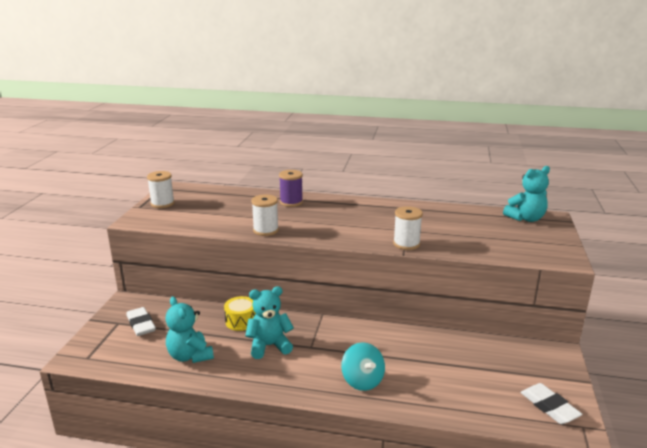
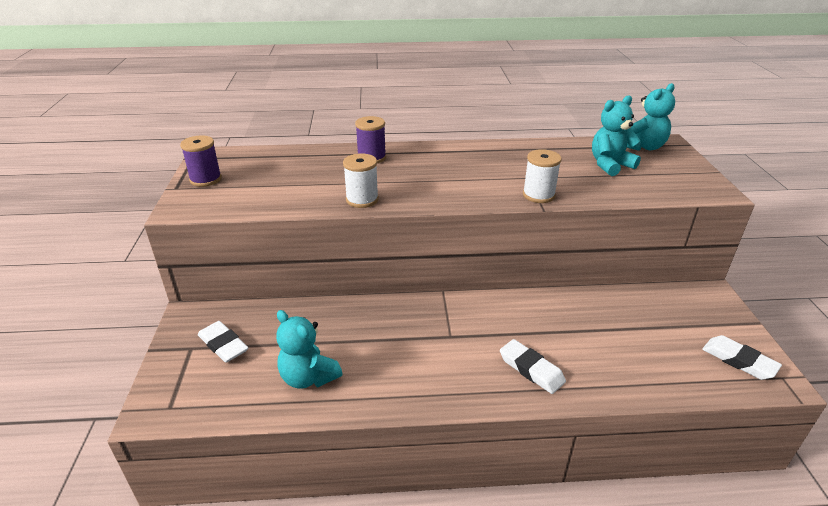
camera: 15 degrees left, 10 degrees up
(162, 203) = (206, 179): white spool -> purple spool
(241, 321) = (351, 317): yellow drum -> none
(269, 346) = (401, 344): turquoise teddy bear -> turquoise teddy bear (610, 165)
(362, 381) = (531, 369): turquoise spinning top -> white eraser

